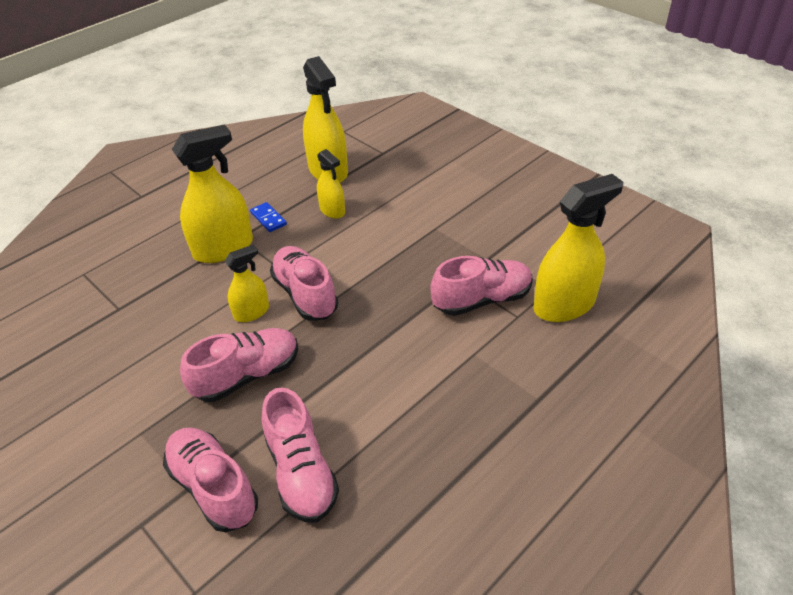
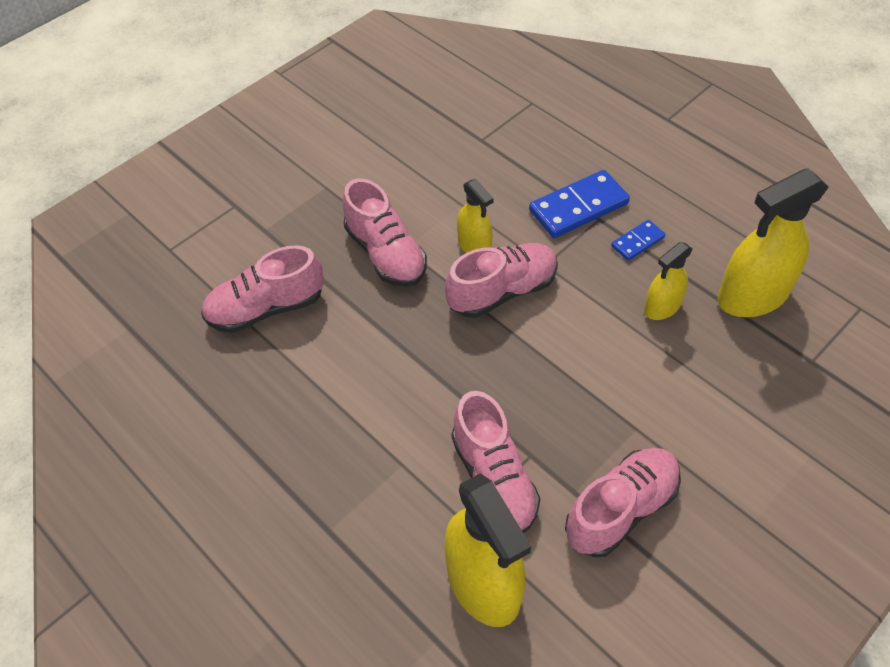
camera: 90 degrees right, 10 degrees up
(213, 487) = (261, 247): pink shoe -> pink shoe (621, 509)
(223, 248) = (578, 207): yellow spray bottle -> blue domino

